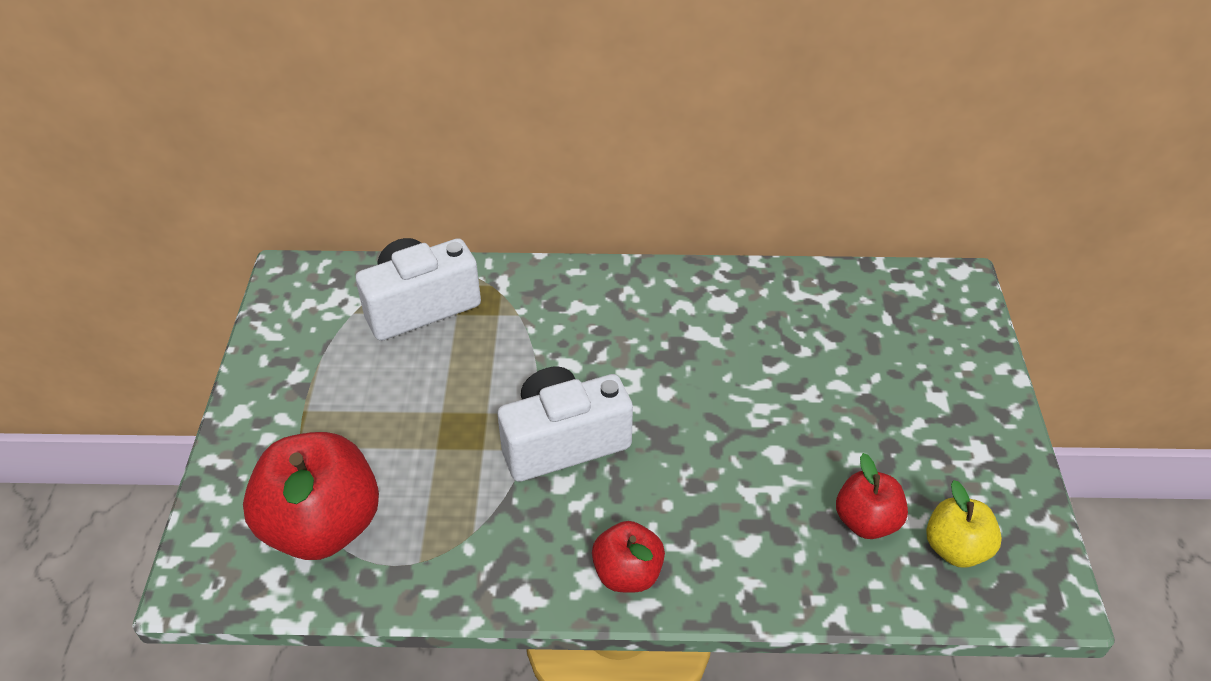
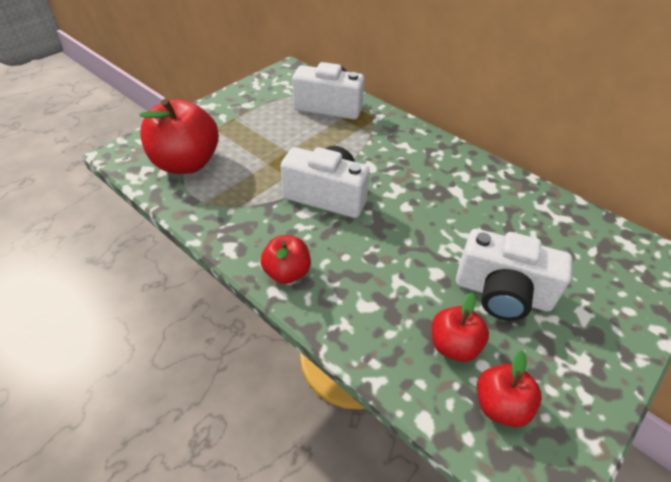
camera: 40 degrees right, 0 degrees up
(854, 429) = (502, 293): none -> white camera
(956, 548) = (500, 405): yellow apple -> red apple

